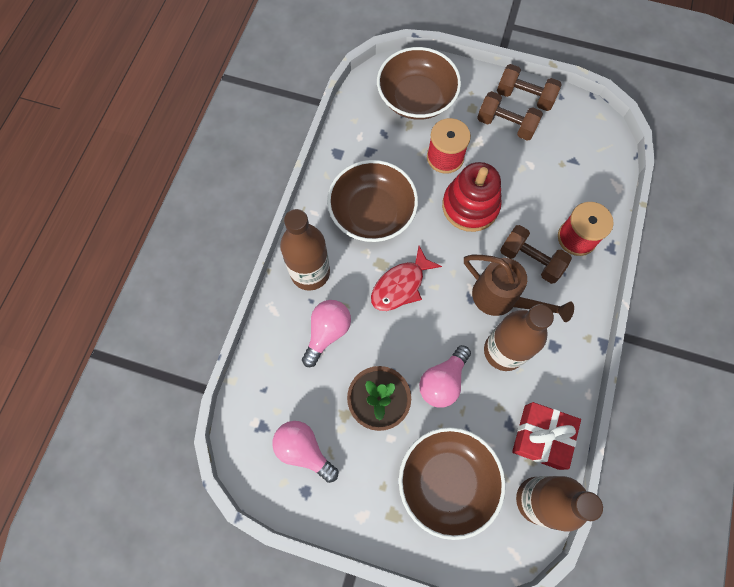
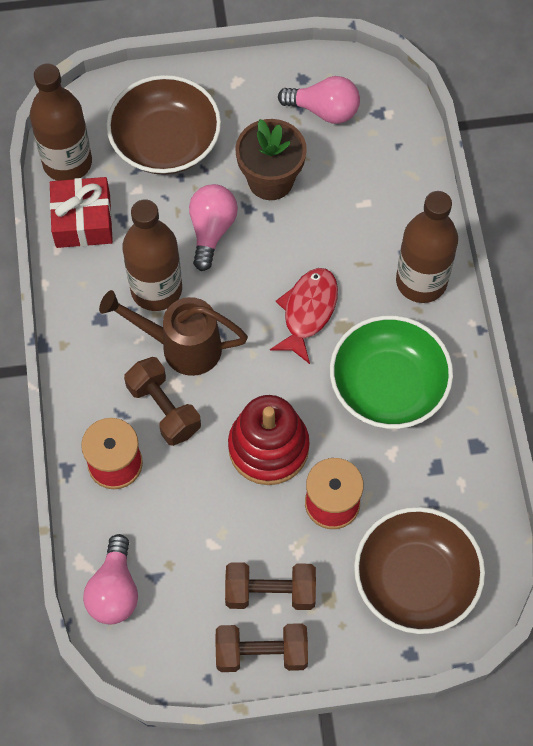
camera: 155 degrees right, 5 degrees down
(327, 332) = (364, 226): pink light bulb -> pink light bulb (114, 590)
(372, 212) = (388, 385): brown bowl -> green bowl
(530, 260) = (164, 409): brown dumbbell -> brown dumbbell turned 45 degrees clockwise

